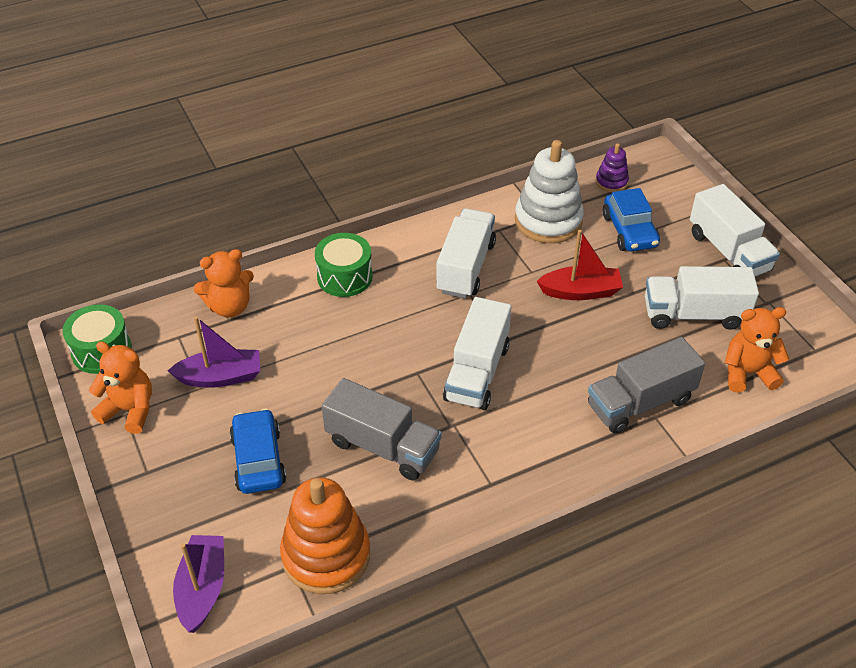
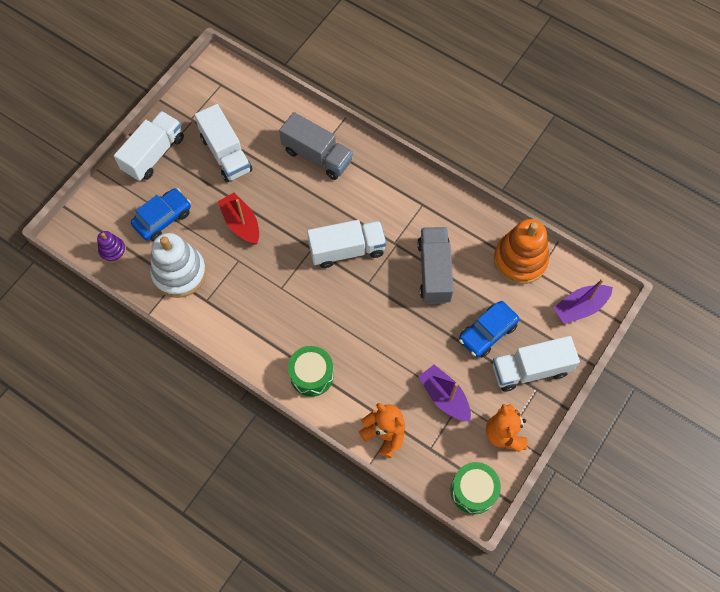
camera: 120 degrees left, 20 degrees up
(465, 267) = (257, 302): white truck -> white truck (530, 369)
(747, 373) = (260, 111): orange teddy bear -> none

